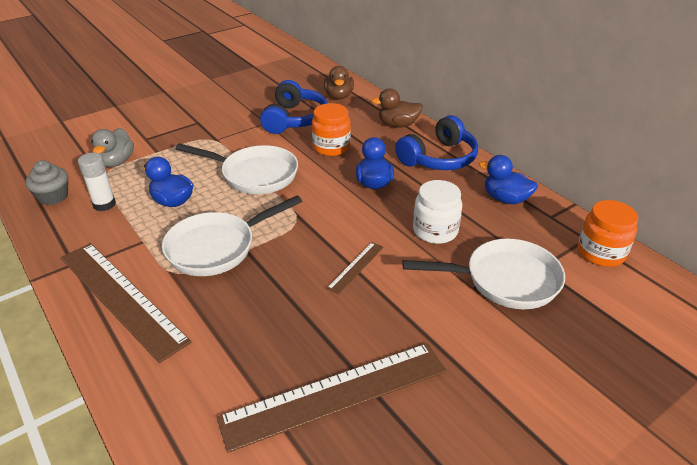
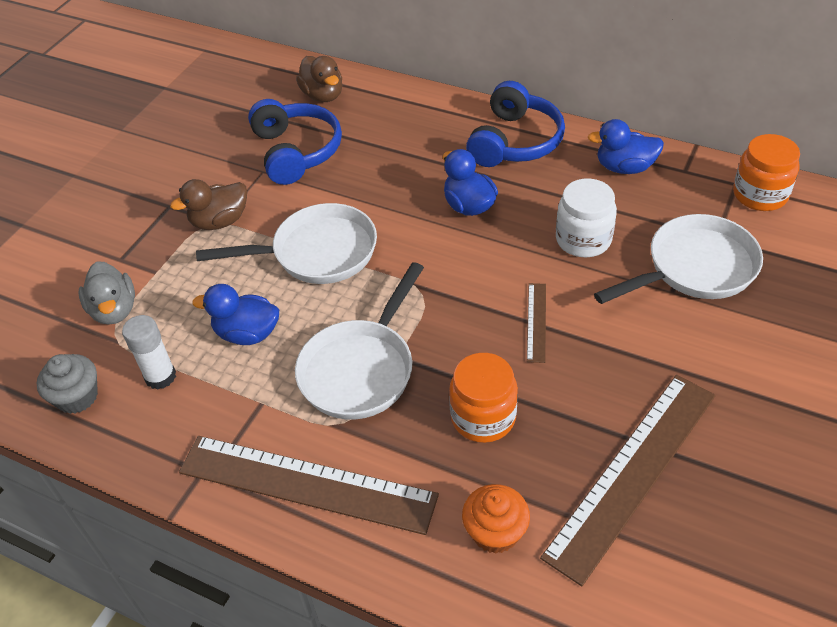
camera: 25 degrees left, 10 degrees up
(204, 384) = (495, 532): none -> orange cupcake
(331, 147) = (378, 175): orange jar -> orange jar (483, 417)
(398, 125) = (431, 112): brown duck -> brown duck (220, 221)

